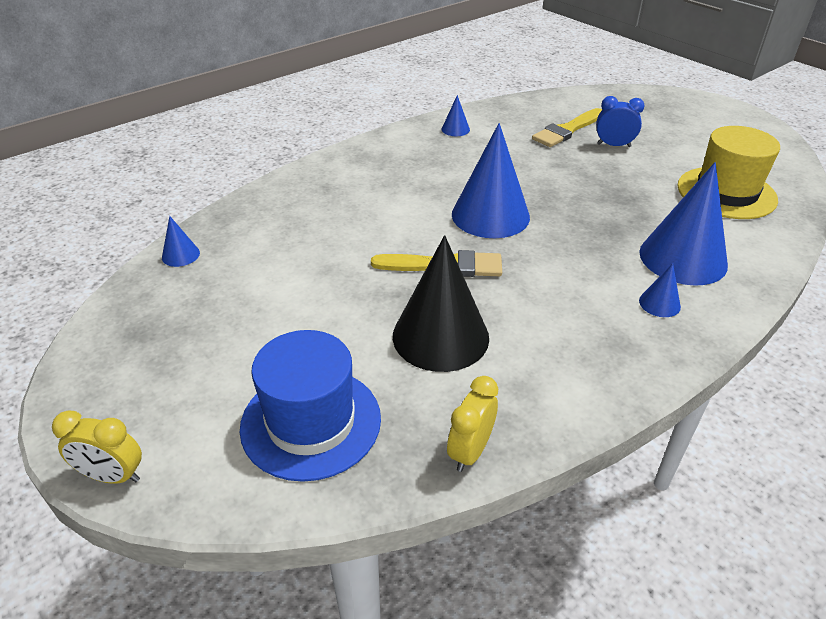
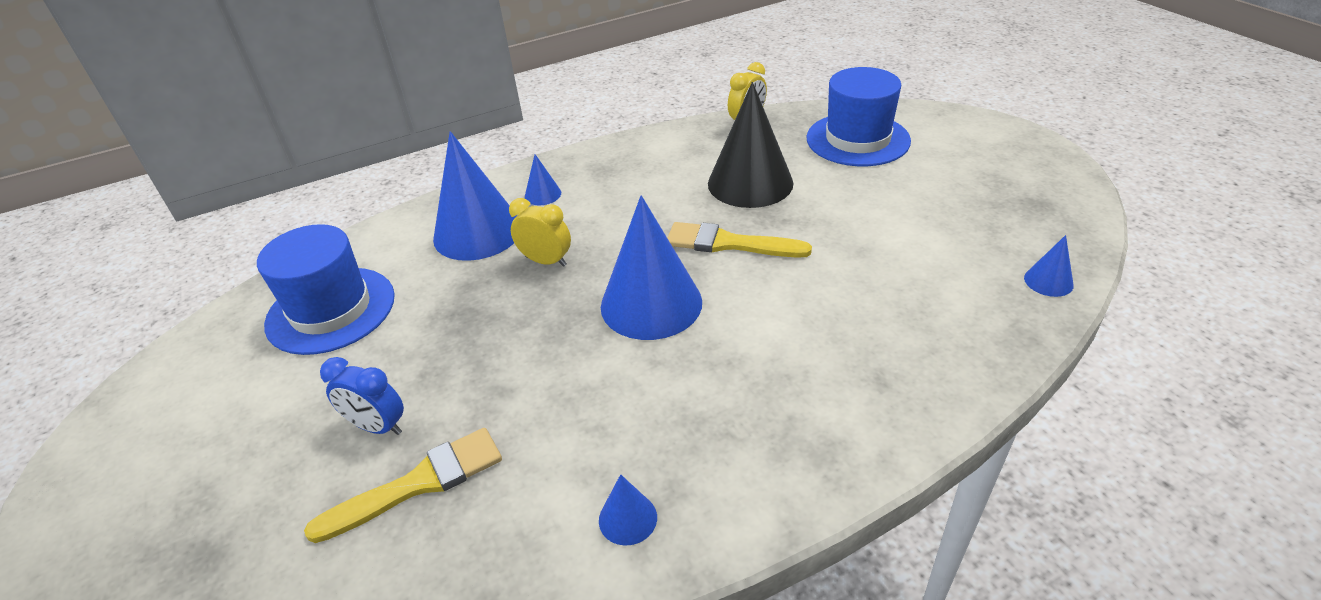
camera: 165 degrees left, 0 degrees up
(113, 476) = (989, 123): yellow clock -> yellow clock (546, 261)
(726, 193) = (331, 310): yellow hat -> blue hat

